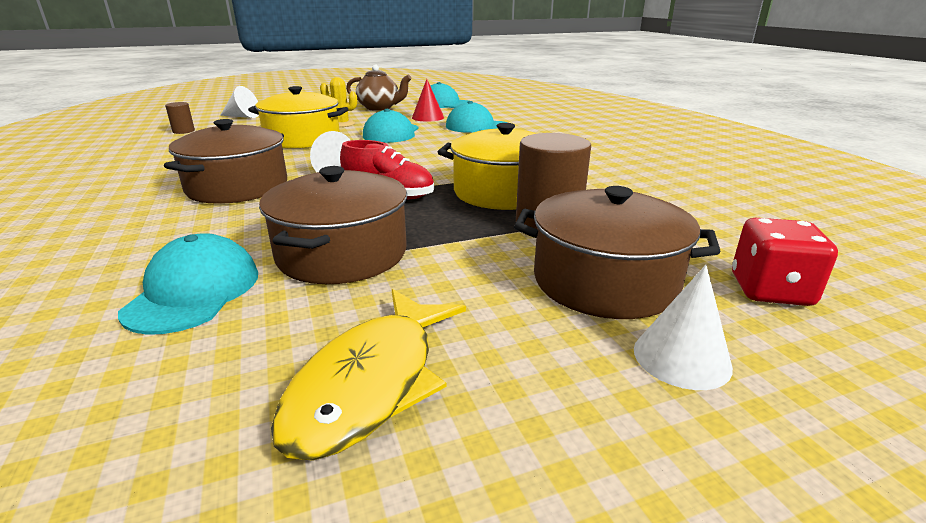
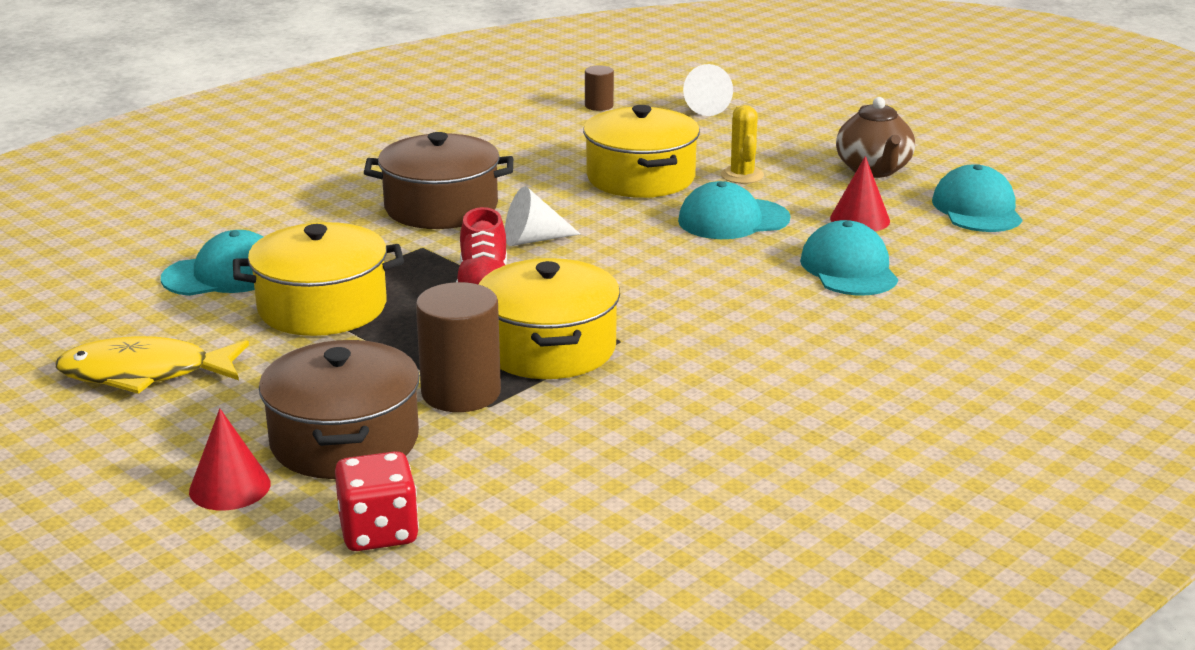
camera: 65 degrees right, 0 degrees up
(342, 254) = (322, 307): brown pot -> yellow pot
(681, 358) = (230, 487): white cone -> red cone

